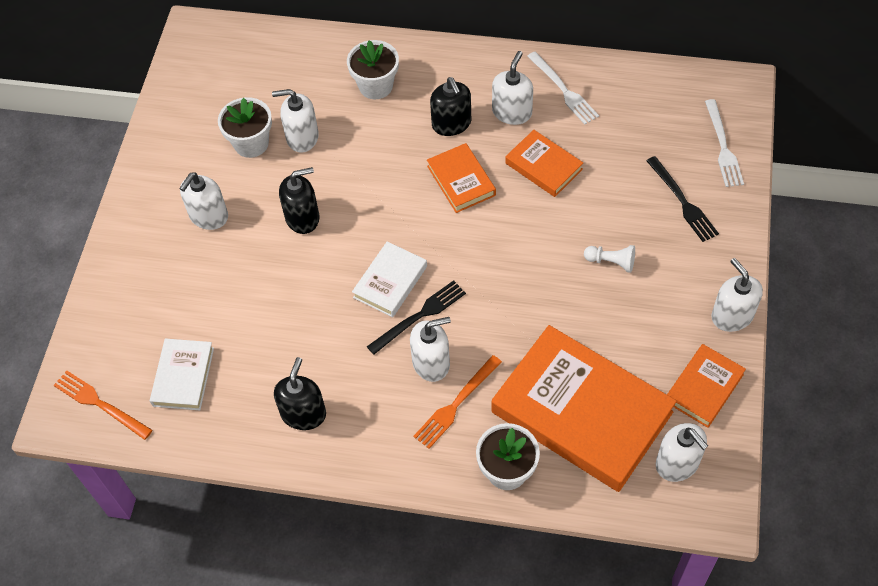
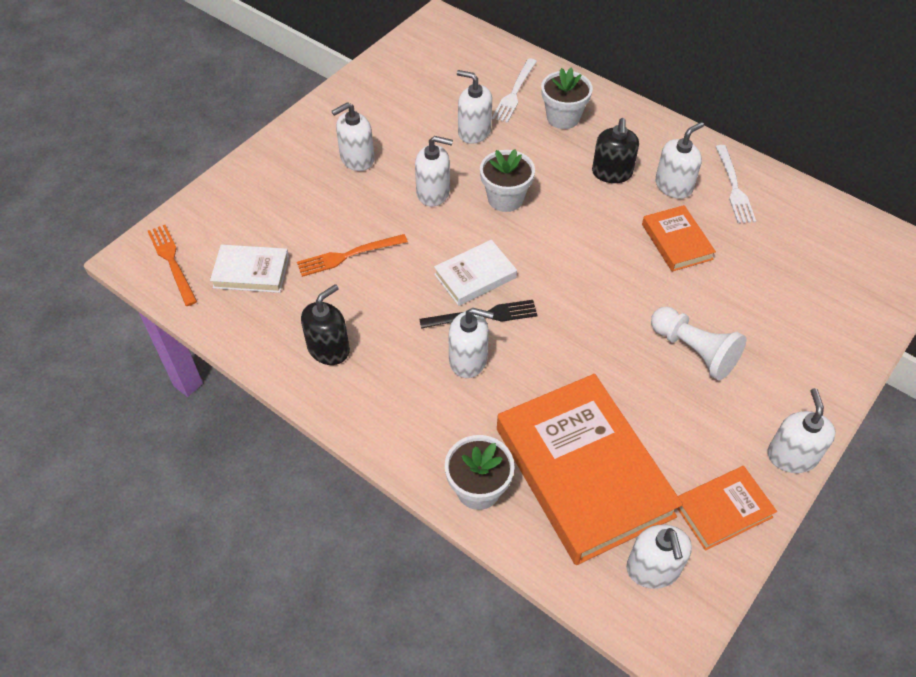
camera: 25 degrees right, 5 degrees down
(183, 376) = (251, 272): white book -> white book turned 60 degrees clockwise
(251, 143) = (429, 119): white flower pot -> white flower pot (505, 198)
(302, 217) = (433, 192): black soap dispenser -> white soap dispenser
(456, 404) = (468, 406): orange fork -> orange fork (348, 255)
(461, 181) = (592, 222): orange book -> none
(611, 262) = (694, 351): white pawn -> white pawn, size x1.72
(682, 202) = (798, 329): black fork -> none
(723, 147) = (868, 298): white fork -> white fork (514, 93)

